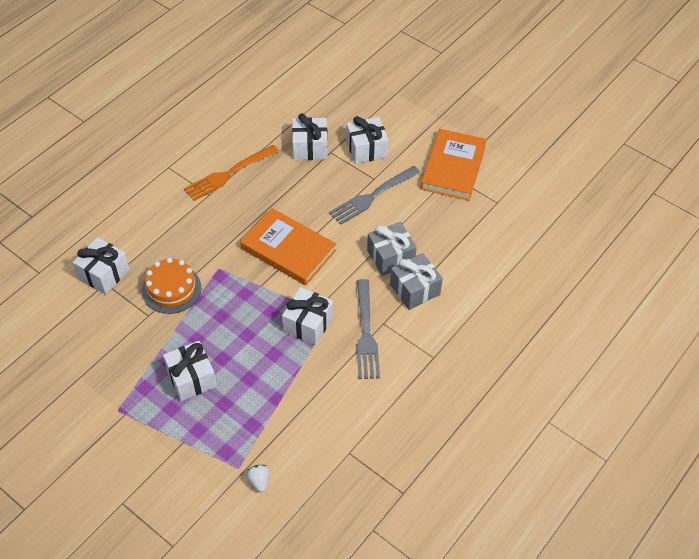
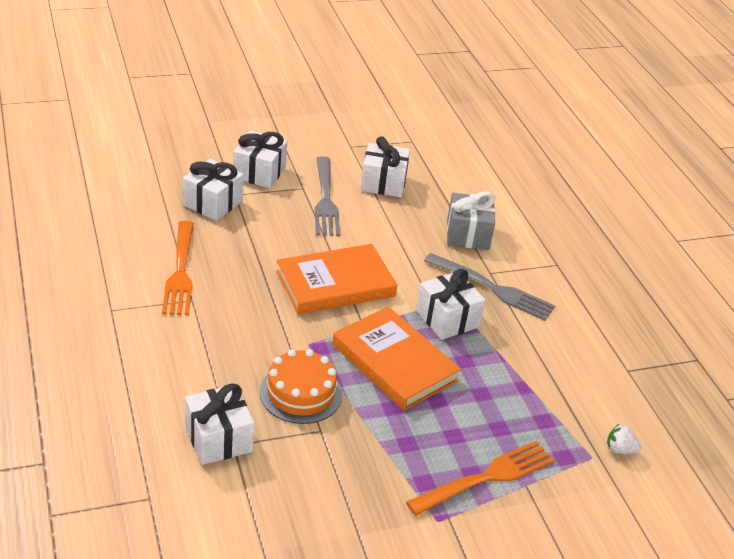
camera: 60 degrees left, 15 degrees down
(173, 417) = (486, 477): none -> orange fork
(191, 378) = (444, 437): white gift -> white gift (383, 183)
(390, 257) = (414, 228): grey gift -> none
(453, 167) = (344, 140): orange book -> orange book (394, 362)

